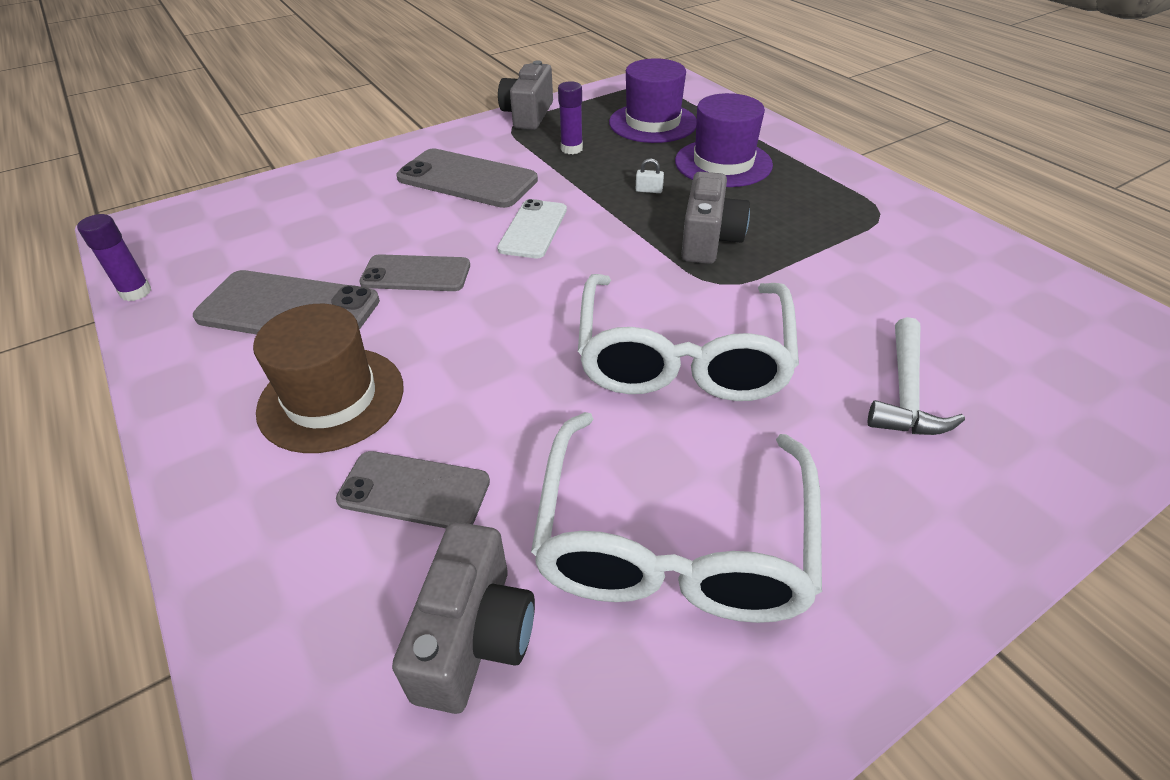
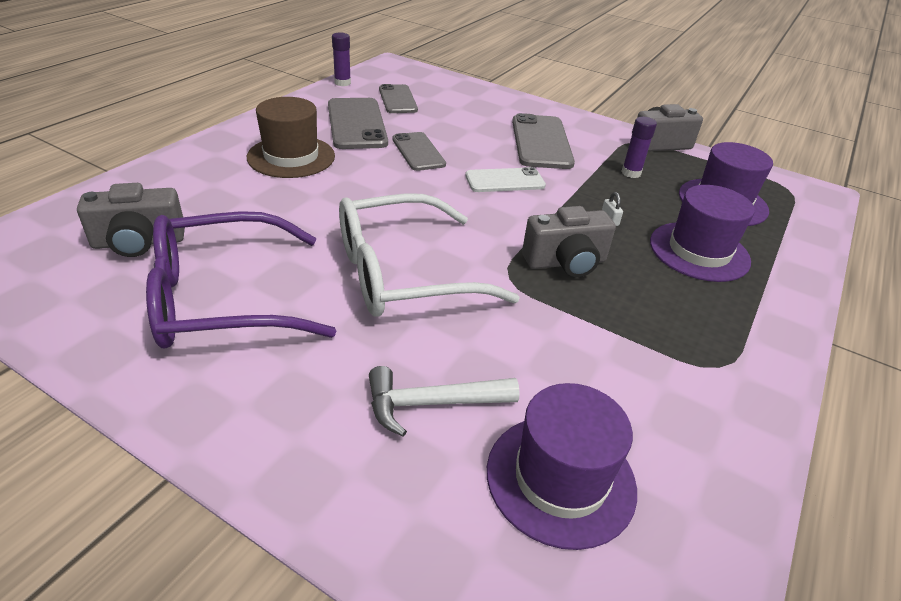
camera: 60 degrees right, 5 degrees down
(414, 490) = (232, 199): grey phone -> grey phone (398, 99)
(673, 541) = (223, 299): white glasses -> purple glasses
(1005, 340) = (560, 479): none -> purple hat

